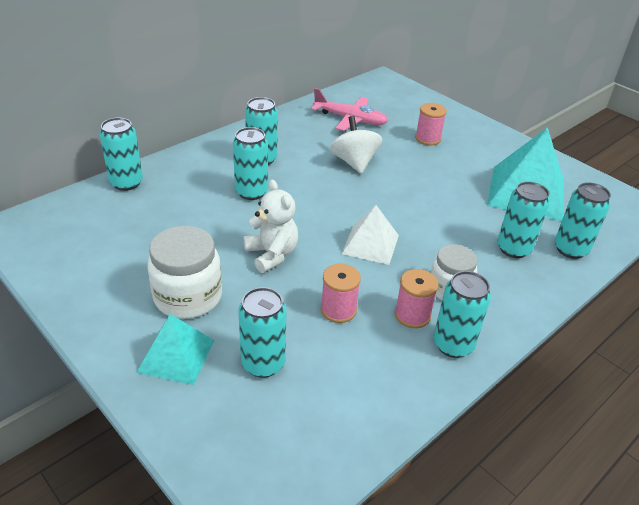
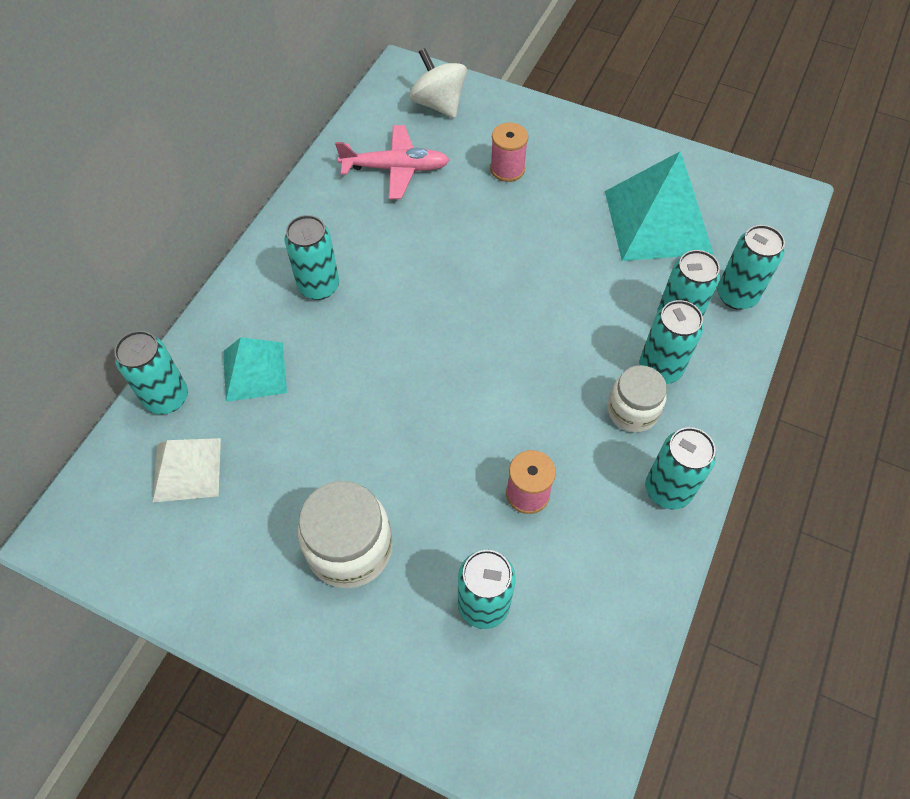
camera: 20 degrees left, 20 degrees up
(176, 356) = (384, 637): turquoise pyramid -> turquoise pyramid (255, 371)
(251, 192) = (336, 350): turquoise can -> turquoise can (660, 368)
(272, 254) = (413, 442): white teddy bear -> none
(354, 162) = (437, 247): white spinning top -> white spinning top (438, 104)
(370, 244) = (518, 378): white pyramid -> white pyramid (187, 469)
(412, 315) = (609, 466): pink spool -> none

